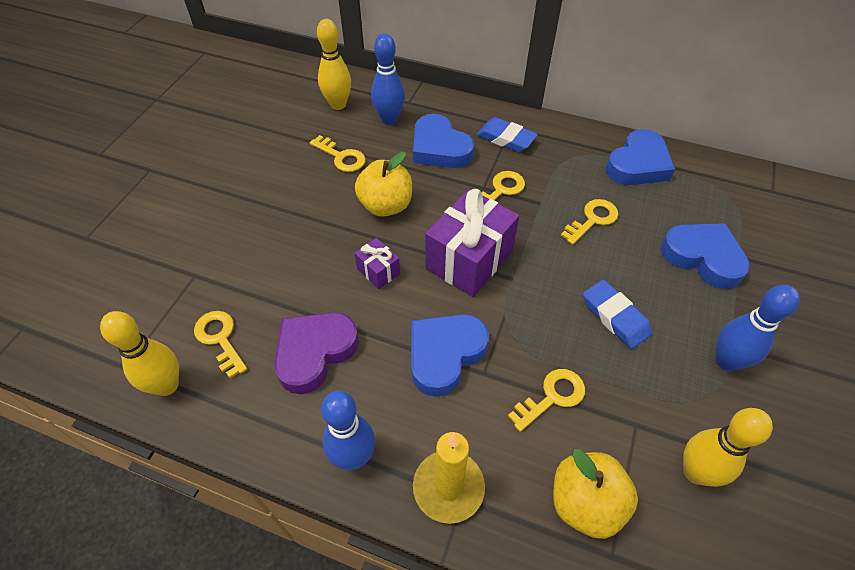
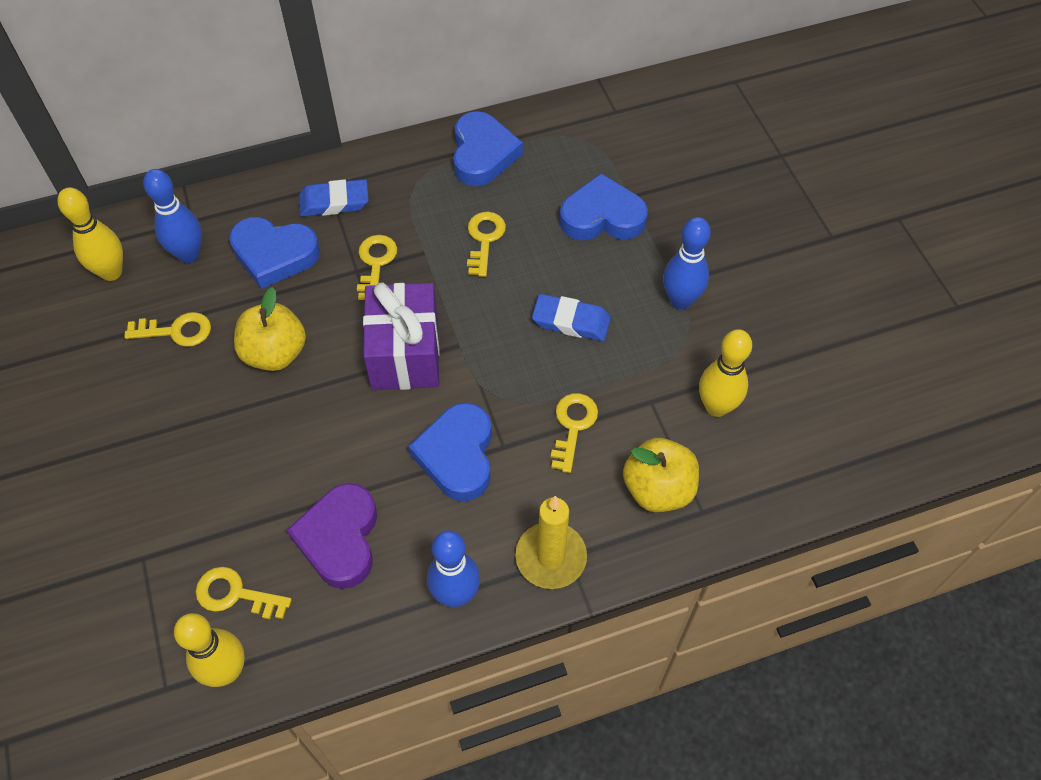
camera: 40 degrees left, 5 degrees up
(378, 271) = (329, 423): purple gift -> none

